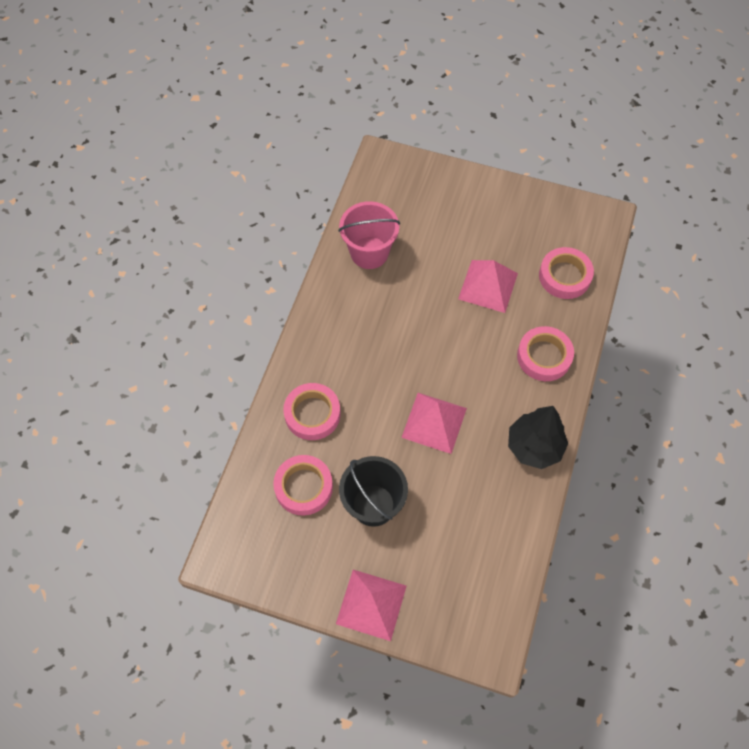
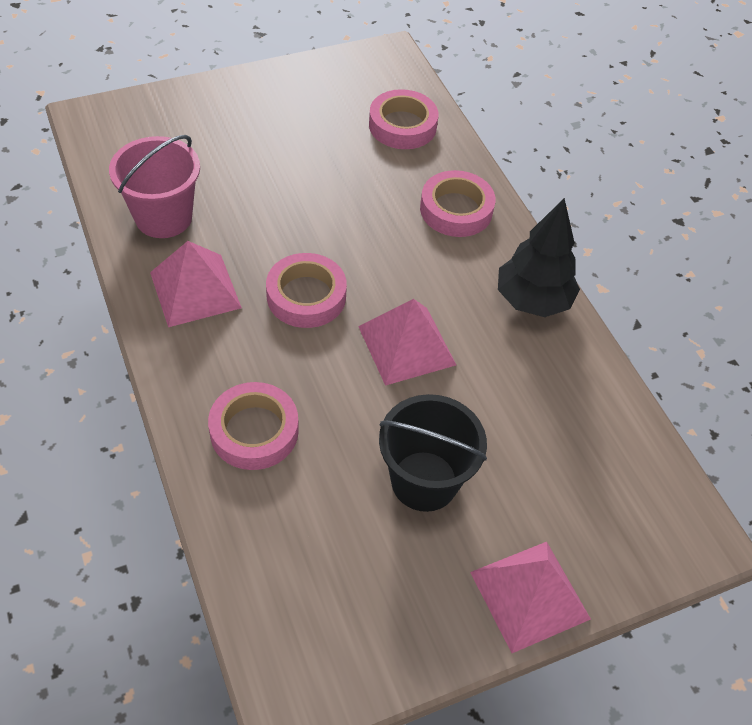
camera: 45 degrees left, 10 degrees down
(303, 487) = (321, 522): pink tape -> pink tape (306, 296)
(488, 286) = (332, 177): pink pyramid -> pink pyramid (195, 290)

